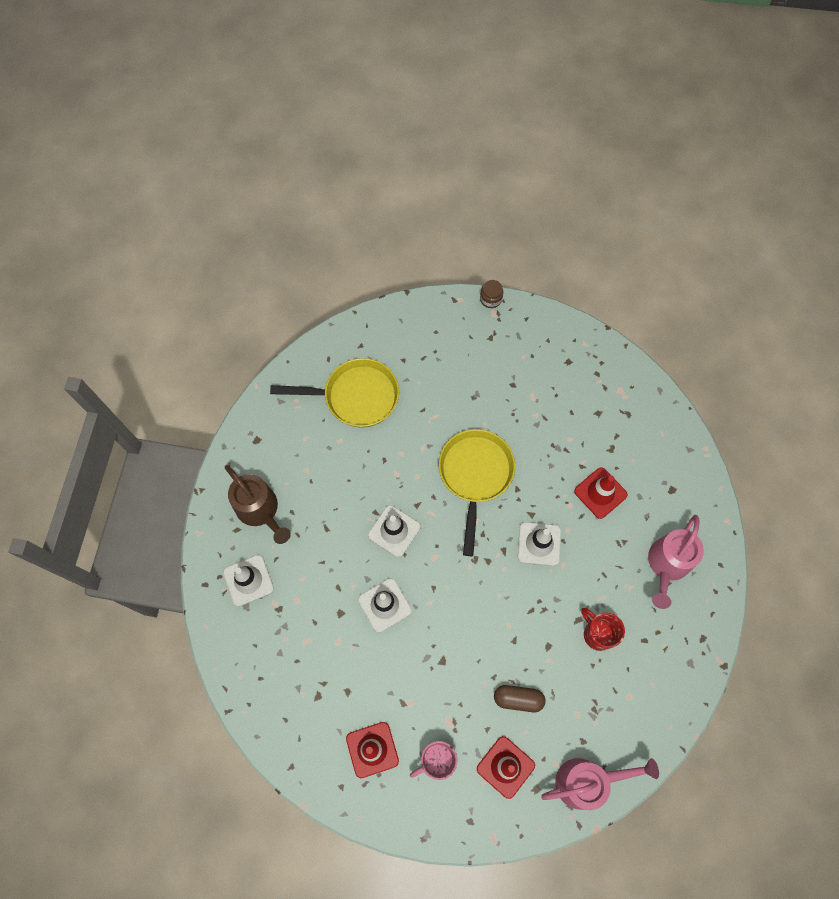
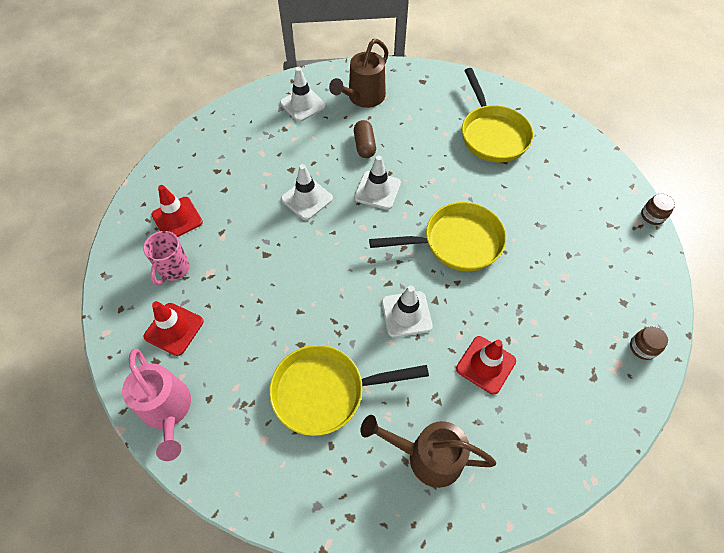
camera: 75 degrees right, 10 degrees down
(436, 760) = (174, 269): pink mug -> pink mug turned 120 degrees counterclockwise
(518, 699) = (241, 327): brown capsule -> brown capsule (364, 145)
(597, 634) = (326, 391): red mug -> yellow pan
(611, 366) = (642, 347): none -> brown jar
(667, 565) = (426, 456): pink watering can -> brown watering can

